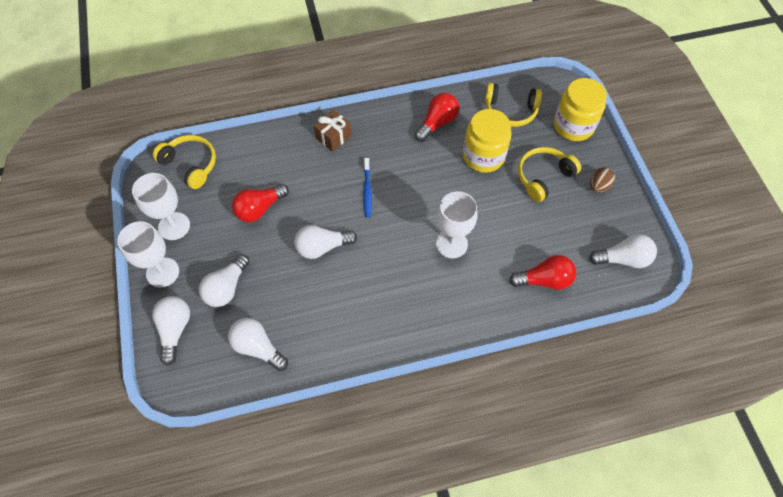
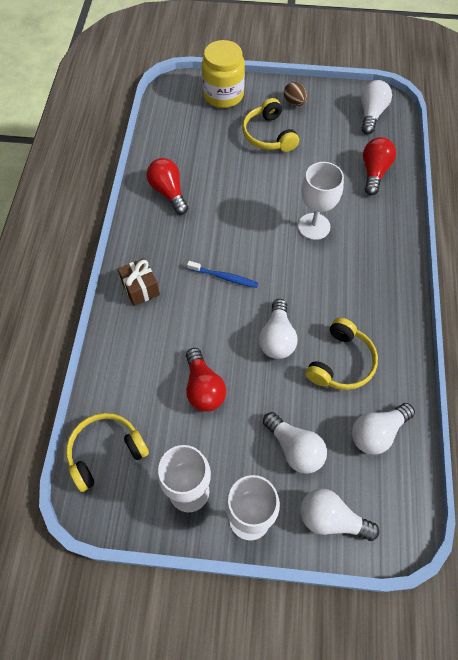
camera: 70 degrees left, 0 degrees up
(483, 156) = (226, 170): yellow jar -> none
(510, 111) = (183, 132): yellow headphones -> yellow headphones (341, 362)

